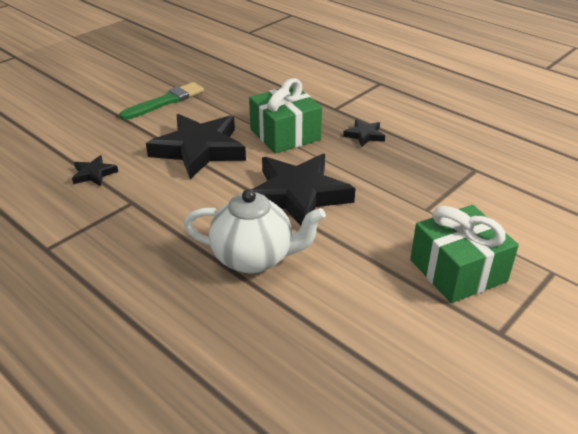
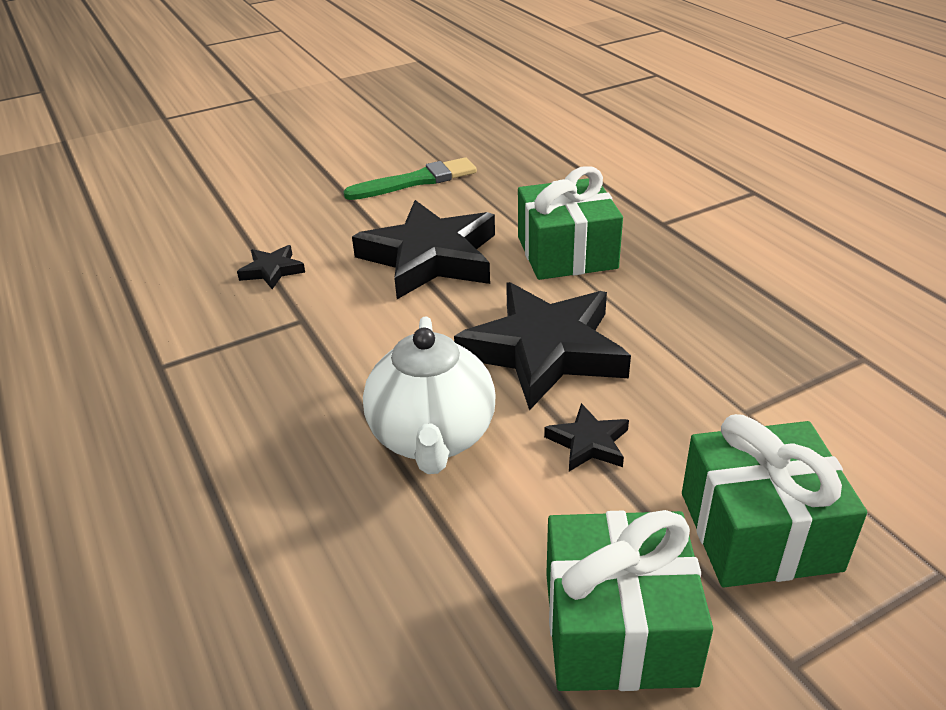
camera: 20 degrees right, 0 degrees up
(254, 258) = (432, 438): white teapot -> white teapot turned 60 degrees clockwise
(364, 135) = (692, 272): black star -> black star (588, 443)
(406, 336) = (618, 627): none -> green gift

